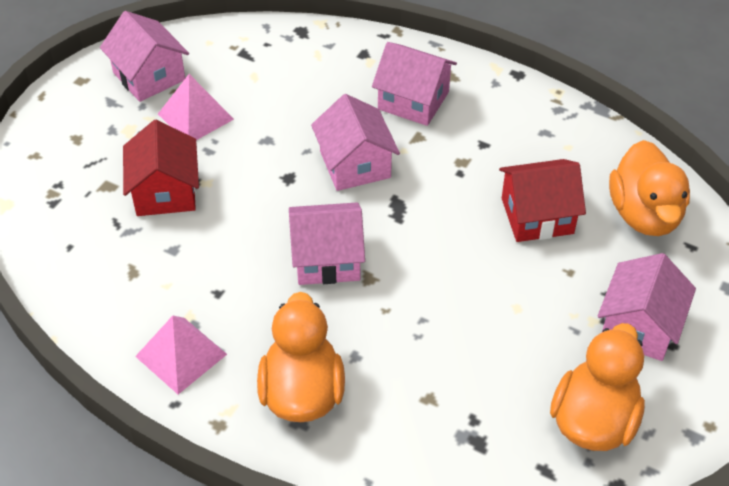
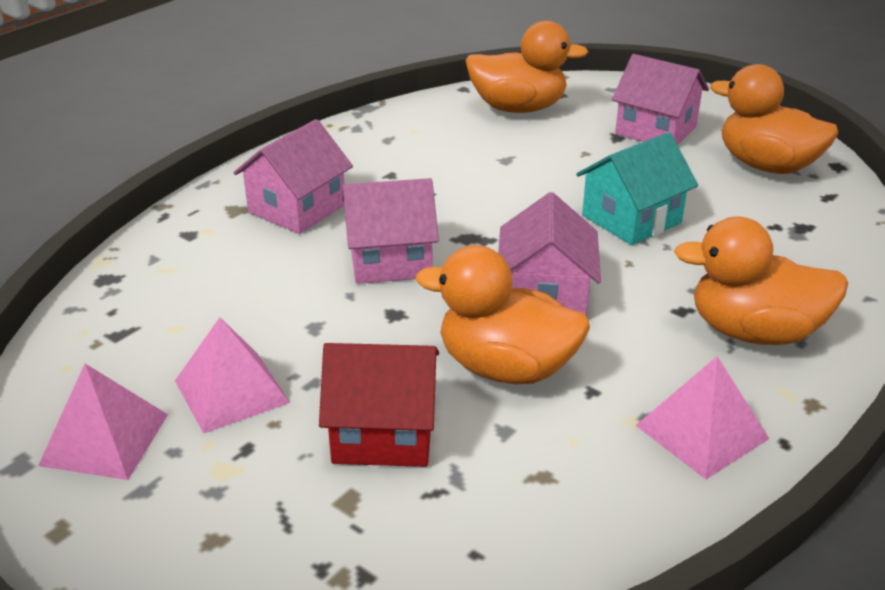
camera: 80 degrees left, 15 degrees down
(149, 76) = (105, 439): pink house -> pink pyramid
(236, 244) = (506, 368): none -> orange duck
(455, 310) = (631, 219): none -> turquoise house
(537, 216) = (507, 159): red house -> none

